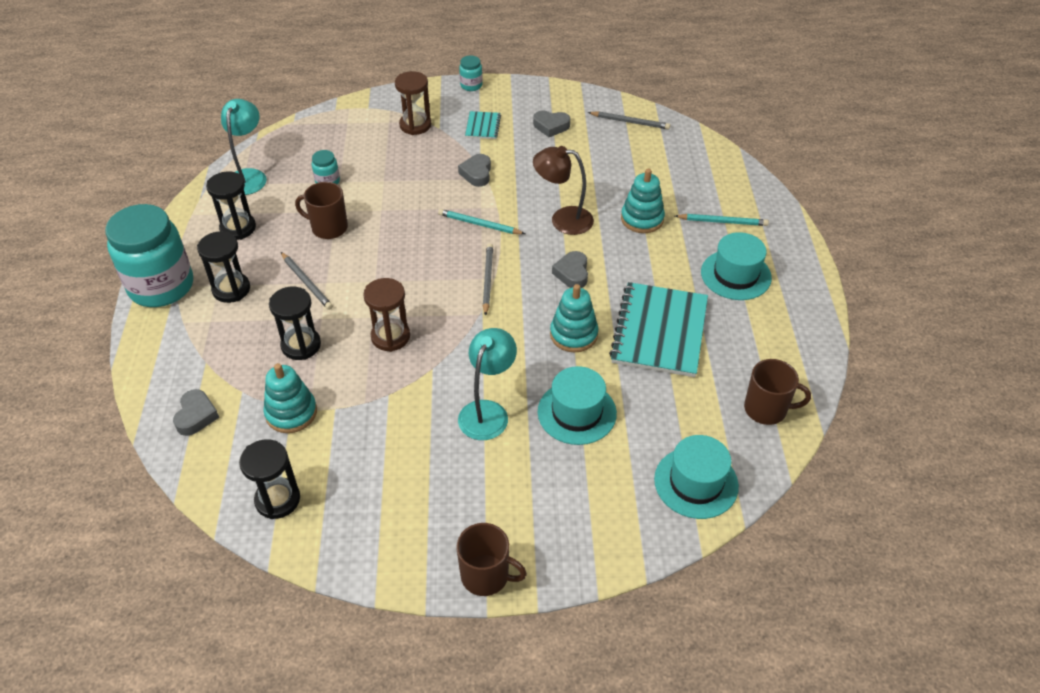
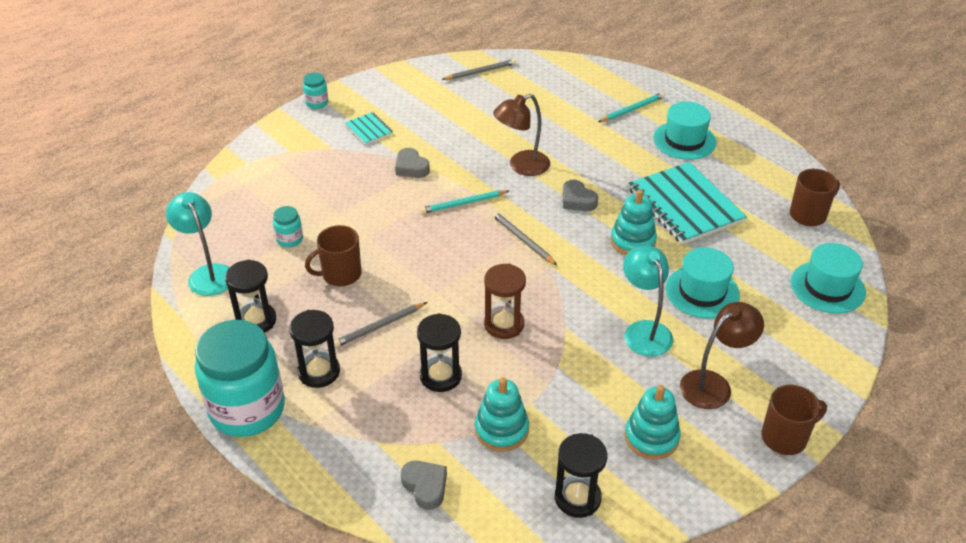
camera: 40 degrees left, 5 degrees down
(307, 282) = (379, 326): grey pencil -> grey pencil turned 135 degrees clockwise
(415, 125) = (309, 156): brown hourglass -> none
(485, 492) = (713, 384): none -> brown lamp
(551, 126) = (424, 103): grey heart -> none
(642, 219) = (577, 136): turquoise stacking toy -> turquoise stacking toy (651, 437)

